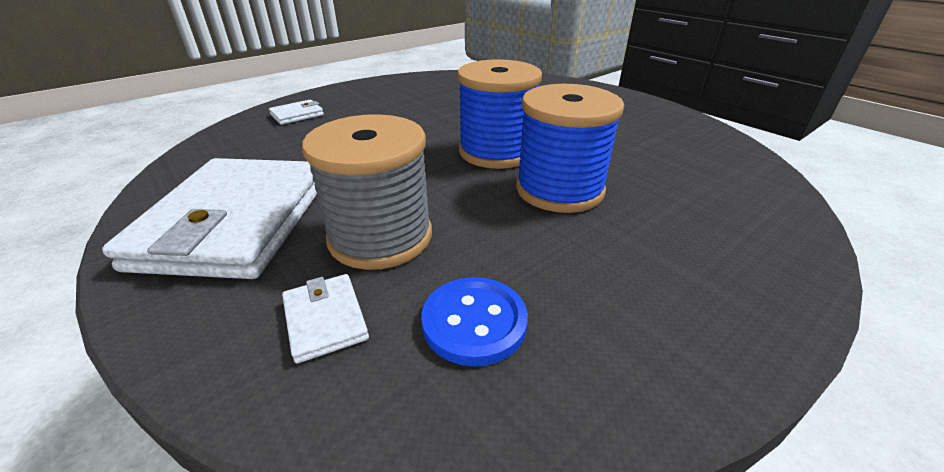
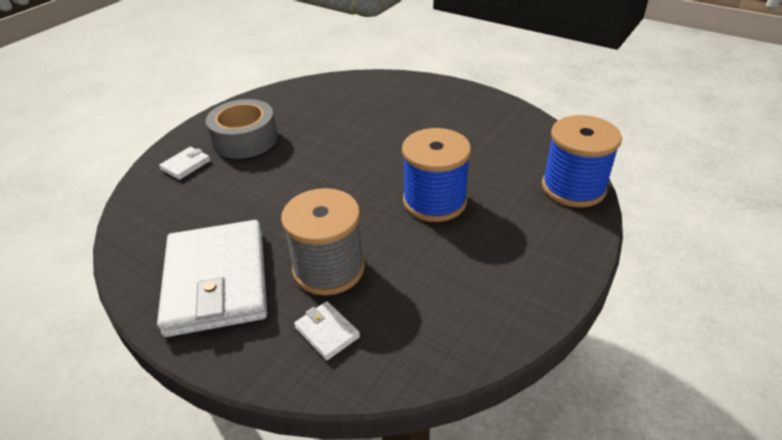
camera: 15 degrees left, 5 degrees up
(370, 104) = (245, 139): none -> grey tape
(474, 322) = (415, 311): blue button -> none
(496, 151) = (376, 174): blue spool -> blue spool (573, 187)

